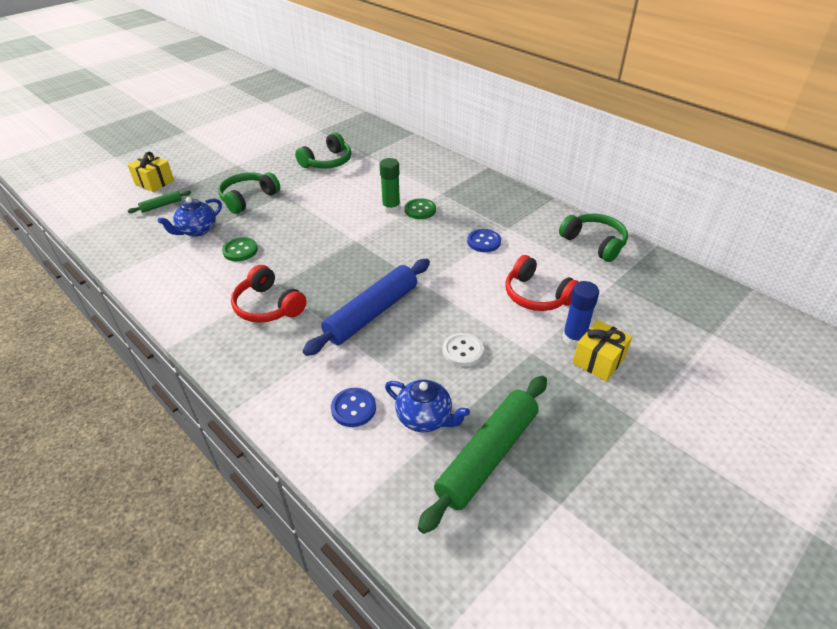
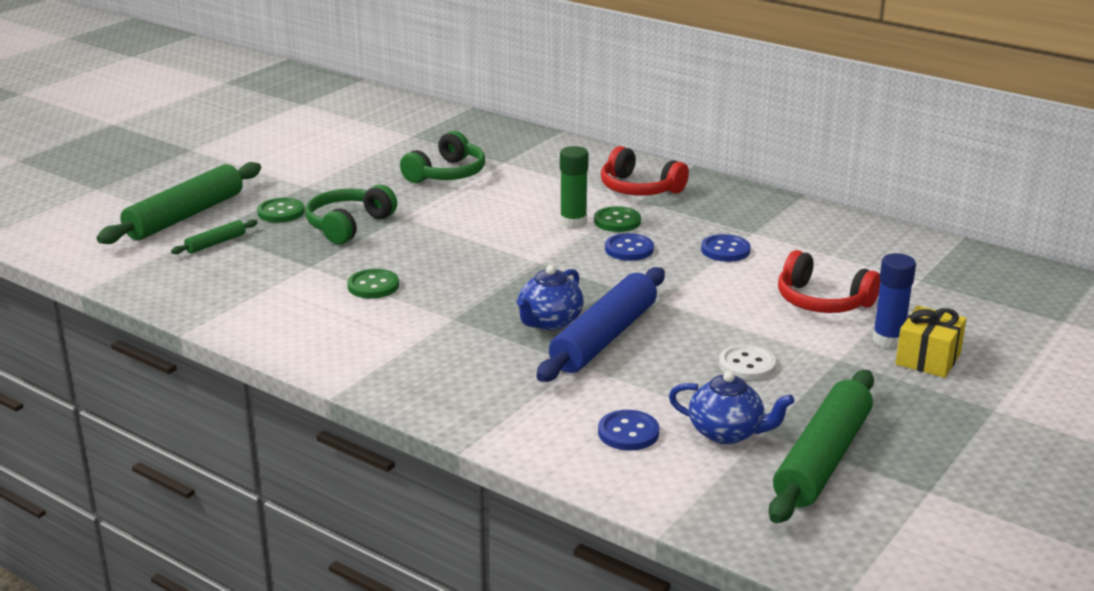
camera: 10 degrees left, 15 degrees down
(154, 182) = (185, 216): yellow gift -> green rolling pin
(197, 230) = (292, 268): blue teapot -> blue teapot (549, 322)
(212, 184) = (281, 212): none -> green button
(268, 306) = (451, 342): red headphones -> red headphones (639, 189)
(419, 235) = (629, 249): none -> blue button
(594, 243) = (879, 240): green headphones -> none

